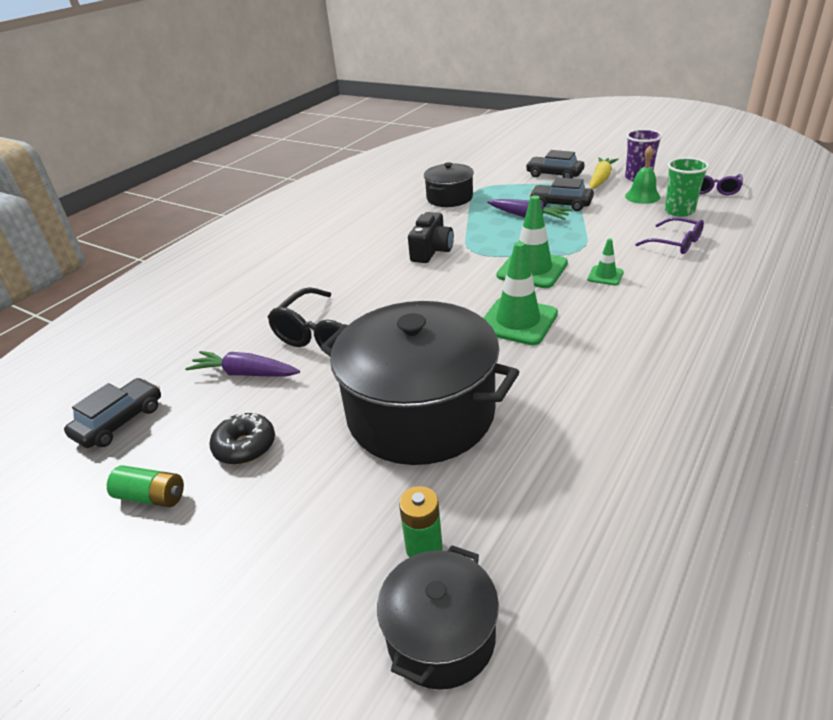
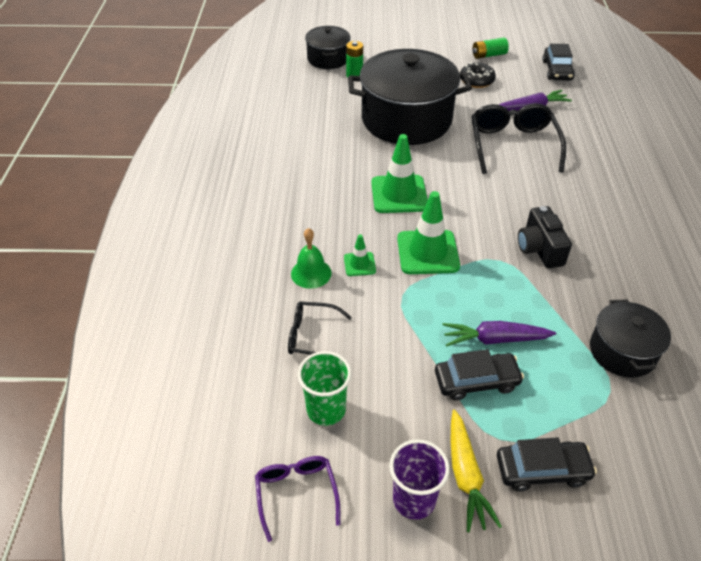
camera: 145 degrees right, 10 degrees up
(642, 196) = (385, 437): green bell -> green bell (311, 273)
(675, 243) = (312, 337): purple glasses -> black glasses

